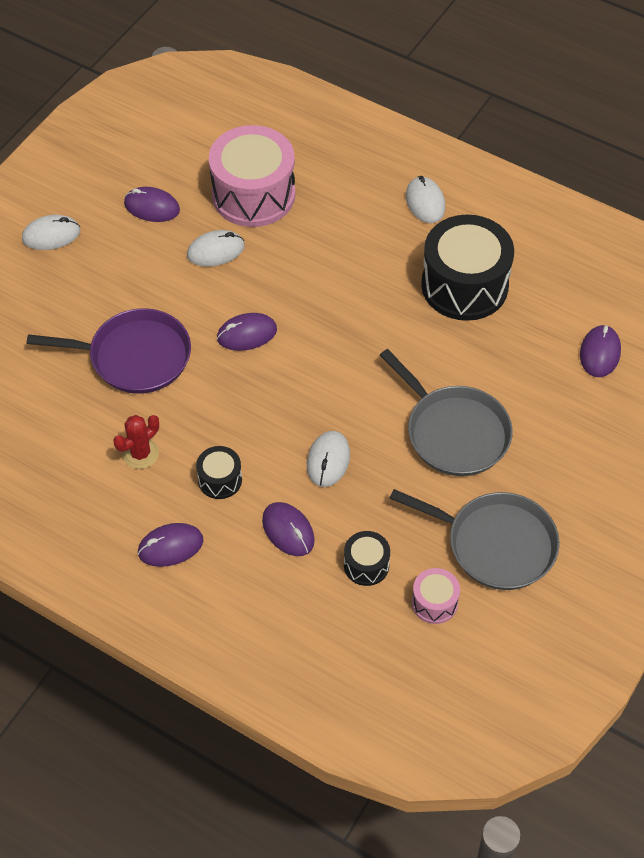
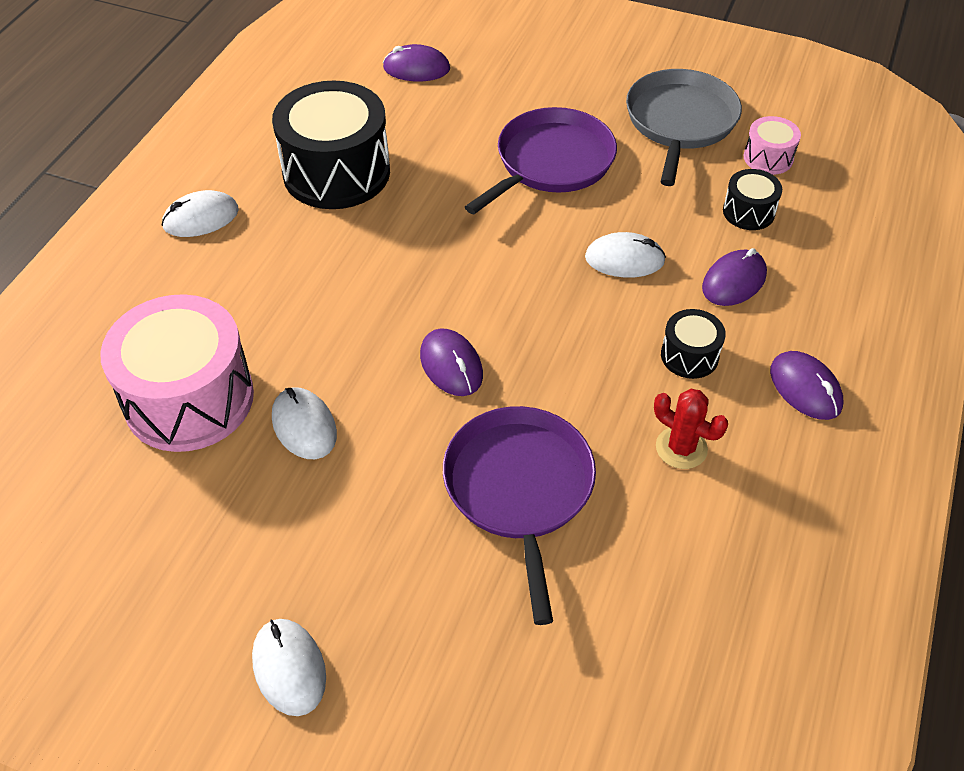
camera: 100 degrees left, 5 degrees down
(152, 207) = (218, 527): purple mouse -> none
(454, 432) = (551, 163): grey pan -> purple pan

